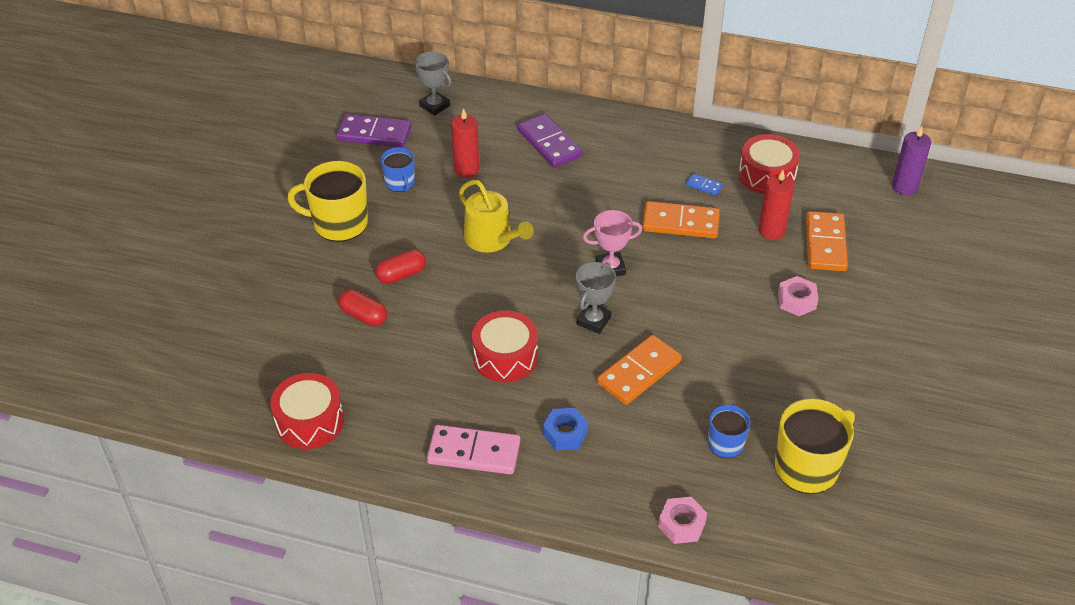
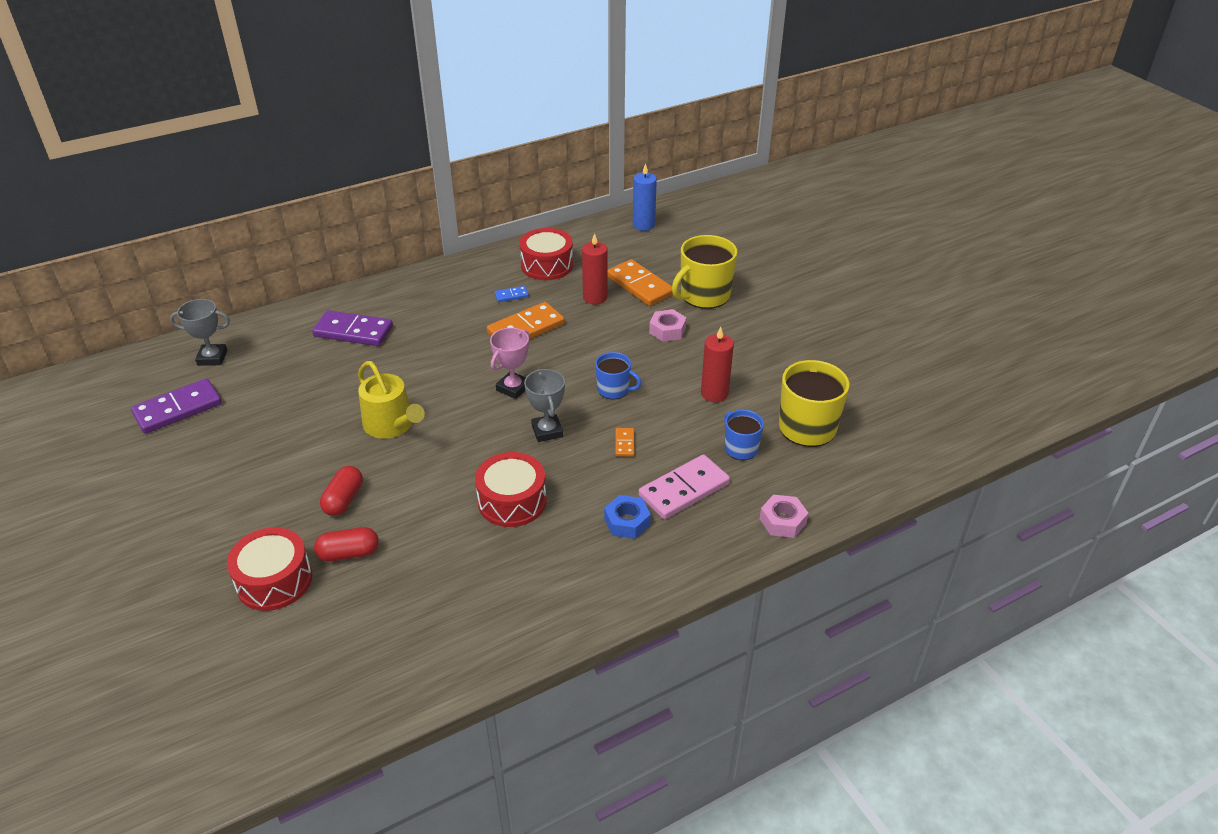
camera: 45 degrees left, 5 degrees down
(310, 421) = (404, 671): red drum -> red drum (274, 580)
(339, 223) = (231, 497): yellow mug -> yellow mug (704, 295)
(400, 183) = (252, 432): blue mug -> blue mug (614, 390)
(466, 169) = (303, 388): red candle -> red candle (714, 393)
(474, 452) = (576, 587): pink domino -> pink domino (684, 489)
(492, 239) = (392, 425): yellow watering can -> yellow watering can turned 45 degrees clockwise
(639, 372) = (624, 443): orange domino -> orange domino, size x0.46
(904, 187) = (643, 225): purple candle -> blue candle

